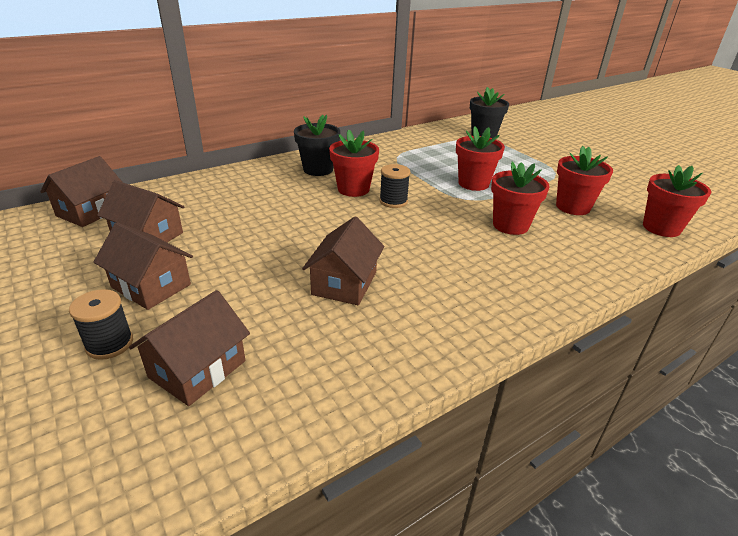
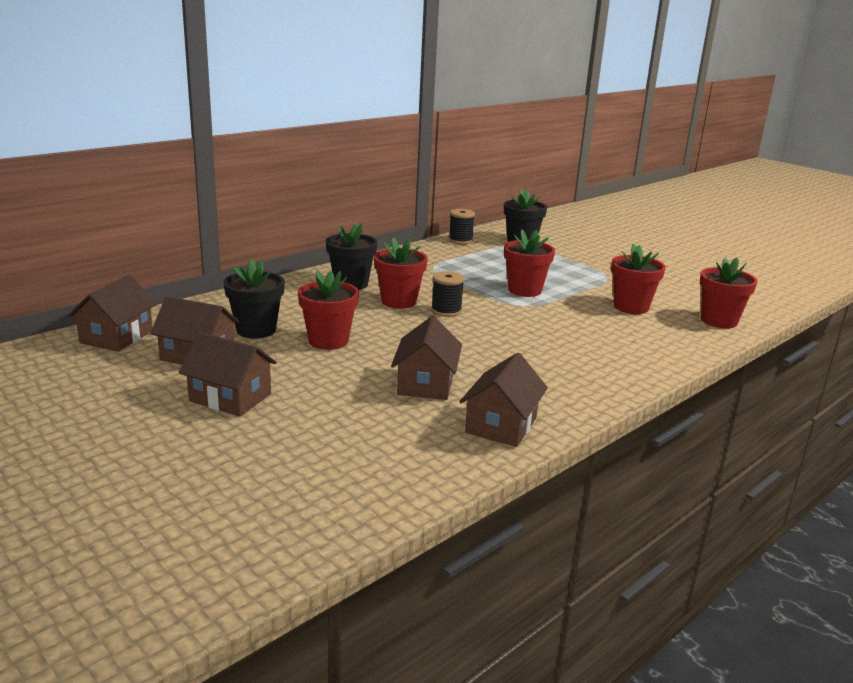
camera: 10 degrees left, 10 degrees down
(109, 344) = (219, 444): black spool -> black spool (460, 240)
(197, 369) = (317, 456): brown house -> brown house (501, 425)
(213, 212) = (256, 330): none -> black flower pot
(510, 225) = (573, 326): red flower pot -> red flower pot (328, 341)

